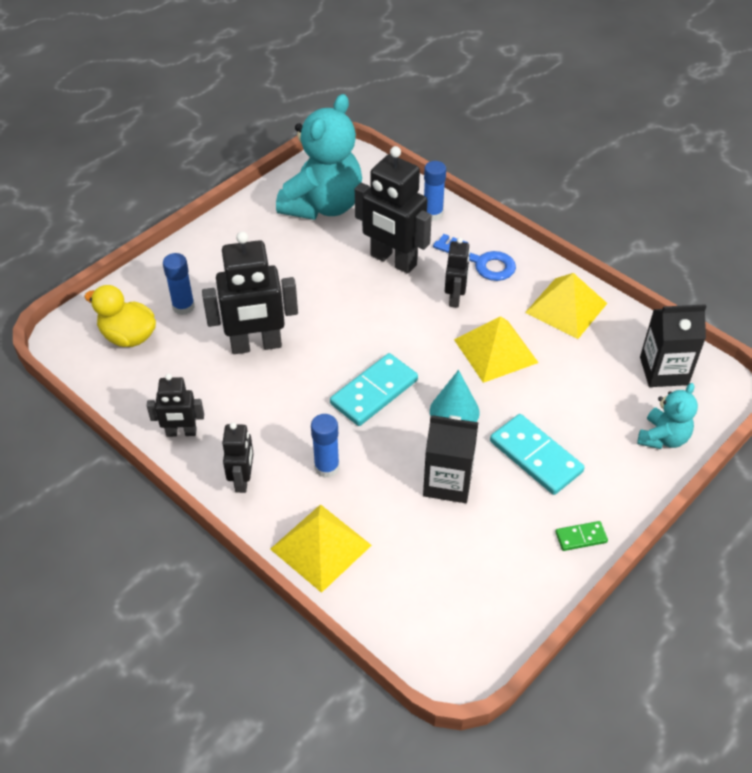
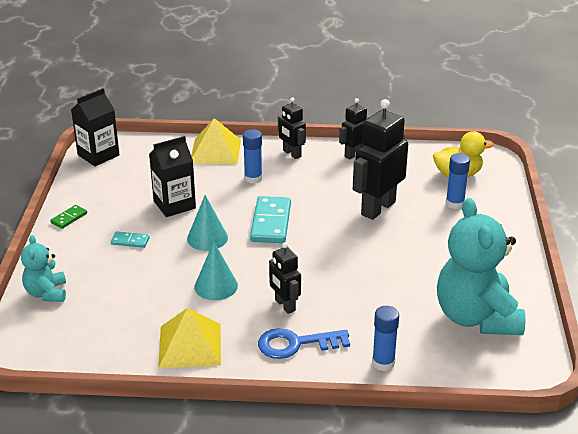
camera: 140 degrees right, 15 degrees down
(393, 261) = (364, 306): black robot -> none
(495, 350) = (216, 286): yellow pyramid -> turquoise cone
(535, 457) = (130, 241): turquoise domino -> turquoise domino, size x0.50
(663, 371) = (73, 338): black carton -> black carton (98, 155)

